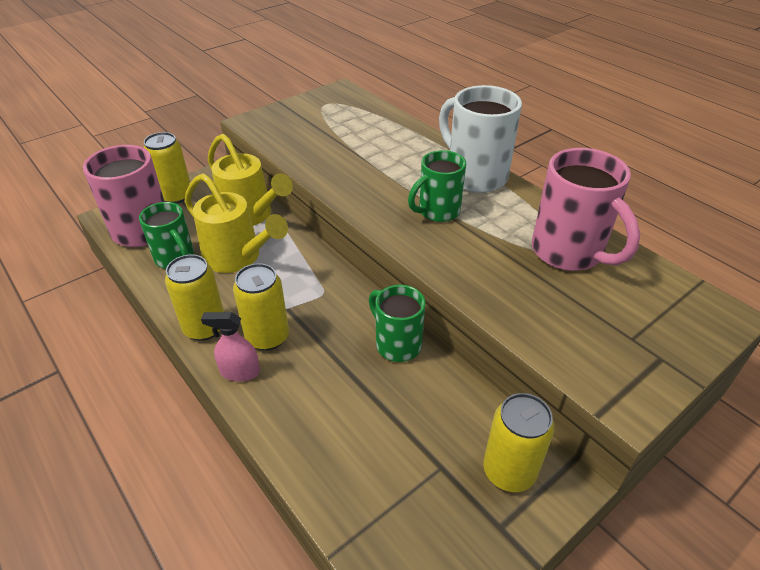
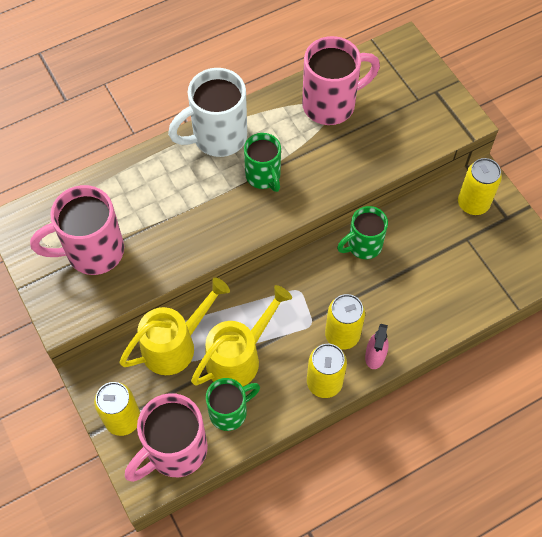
camera: 80 degrees left, 20 degrees up
(319, 126) = (92, 252): none -> pink mug

